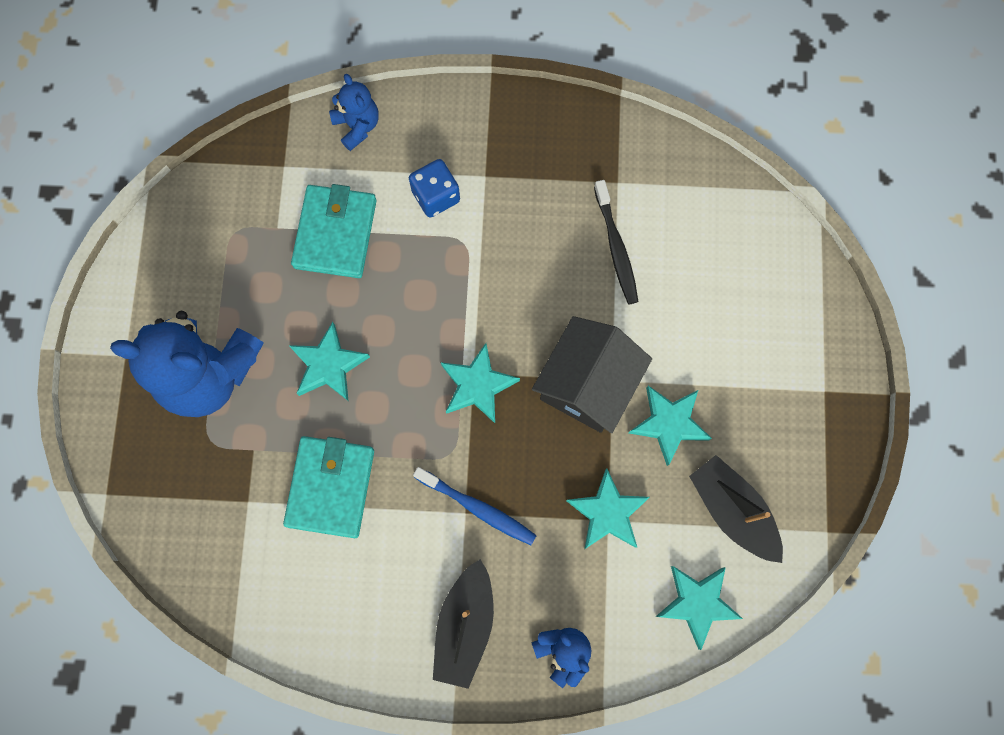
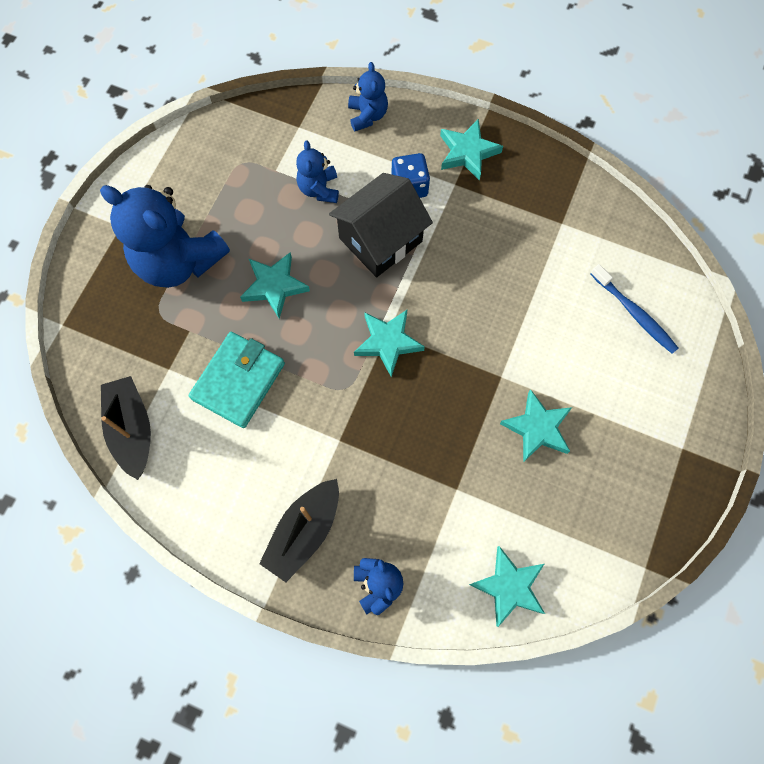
camera: 20 degrees right, 5 degrees down
(335, 233) = (319, 189): turquoise wallet -> blue teddy bear
(477, 508) = (351, 440): blue toothbrush -> blue toothbrush (634, 313)
(587, 384) = (479, 373): black house -> black house (380, 240)
(607, 513) = (458, 483): turquoise star -> turquoise star (467, 152)
(616, 247) = (542, 273): black toothbrush -> none
(732, 510) = (567, 519): black boat -> black boat (132, 429)

